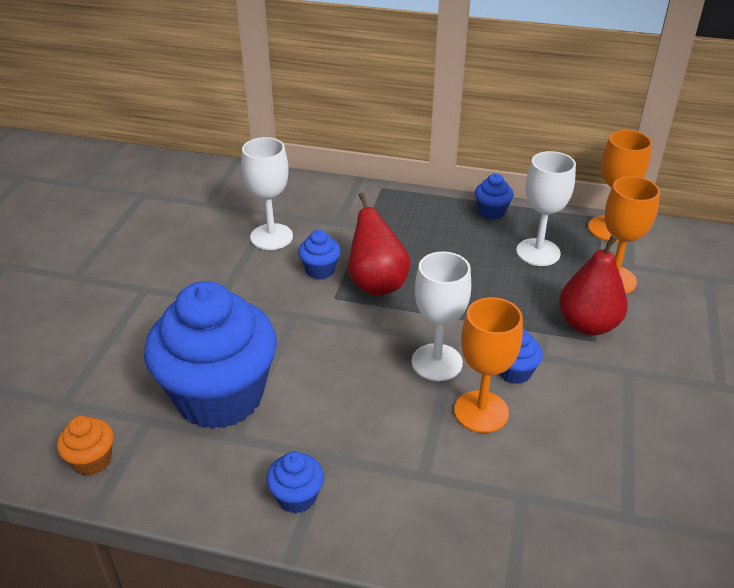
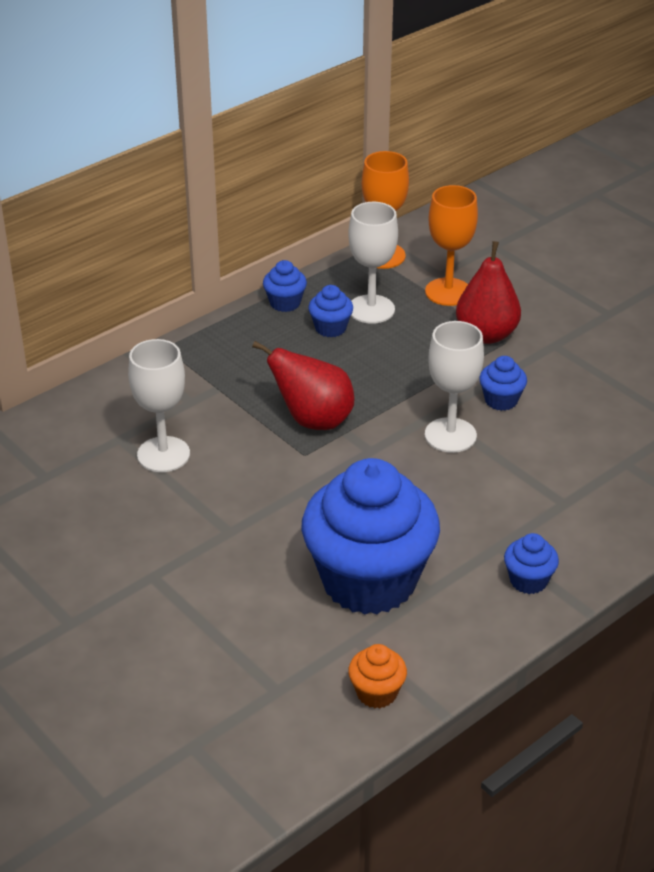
camera: 55 degrees left, 0 degrees up
(320, 270) = (254, 445): blue cupcake -> blue cupcake (330, 328)
(481, 411) = (527, 440): orange goblet -> none

